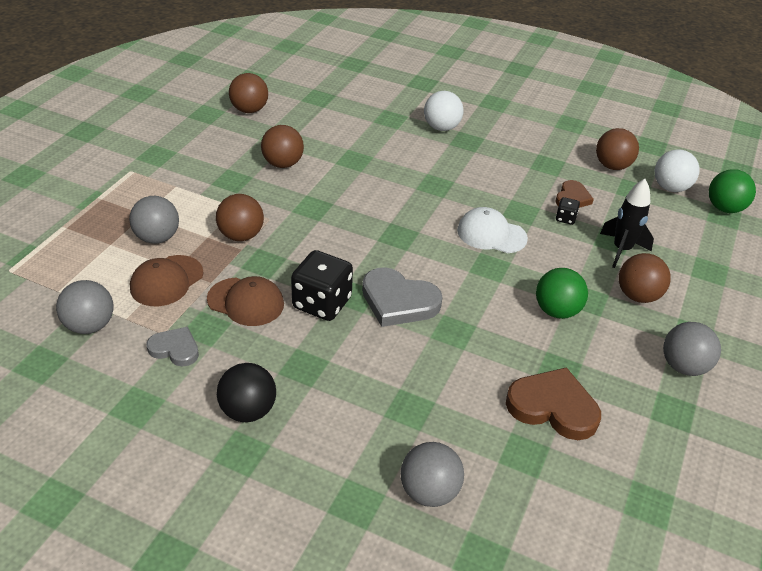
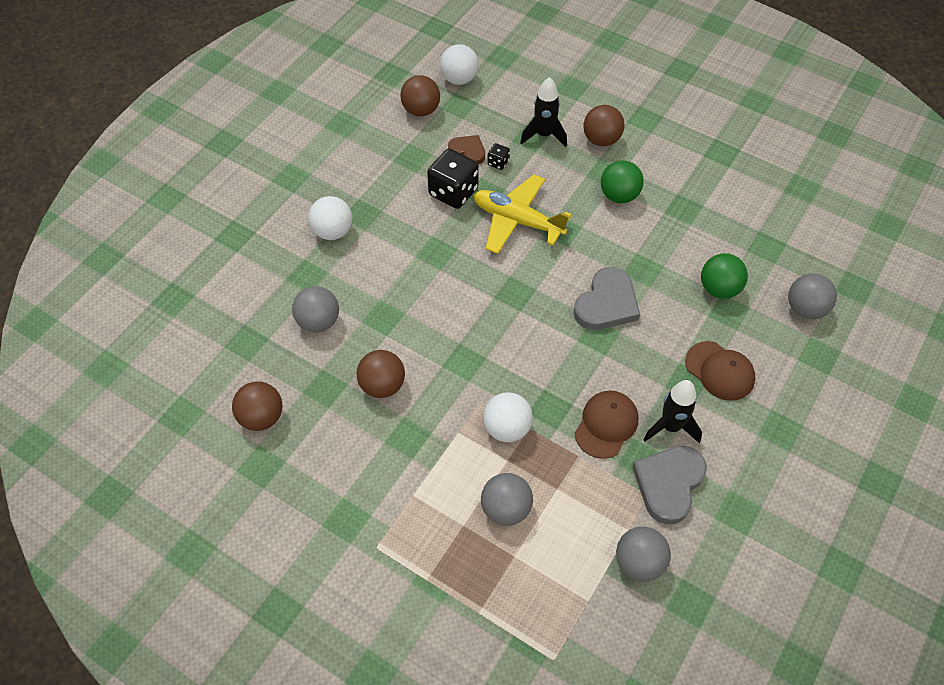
camera: 80 degrees left, 15 degrees up
(166, 281) = (575, 496): brown cap -> brown cap (719, 371)
(175, 349) = (669, 484): grey heart -> grey heart, size x1.67
(241, 235) = (507, 428): brown ball -> white ball
(244, 351) = (670, 427): none -> black rocket
(248, 410) = (738, 424): black ball -> none
(322, 303) = (608, 363): black dice -> black dice (453, 192)
(491, 234) = (517, 221): white cap -> yellow plane
(553, 407) = (722, 220): brown heart -> none
(683, 366) = (678, 134): grey ball -> grey ball (318, 322)
(724, 208) = (492, 53): green ball -> green ball (719, 289)

